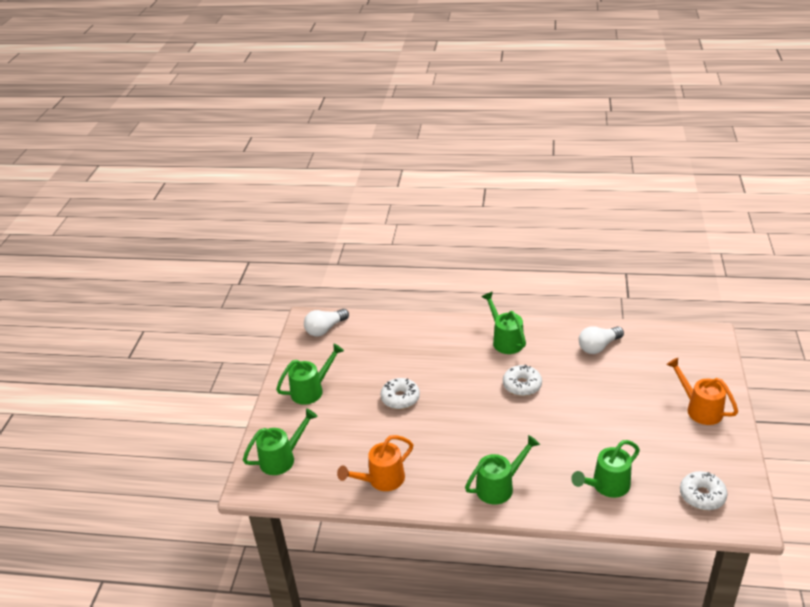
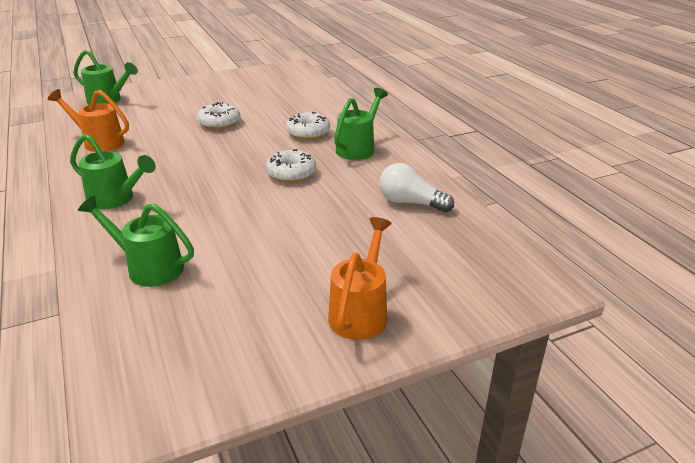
camera: 55 degrees right, 5 degrees down
(311, 390) = (202, 89): green watering can -> none
(325, 329) = (287, 75): white light bulb -> none
(702, 496) = (166, 356): white donut -> white donut (308, 133)

